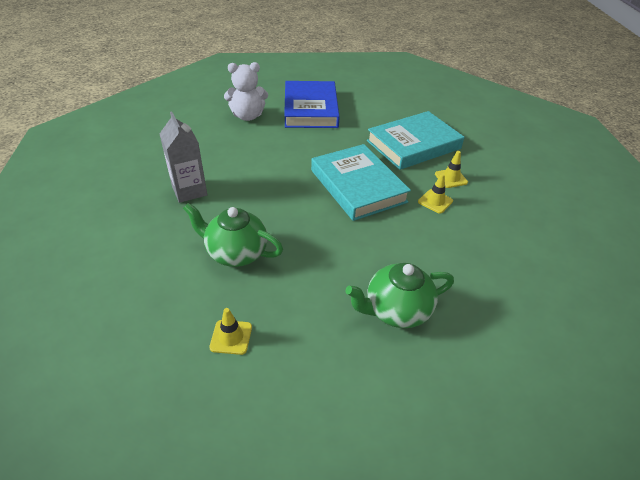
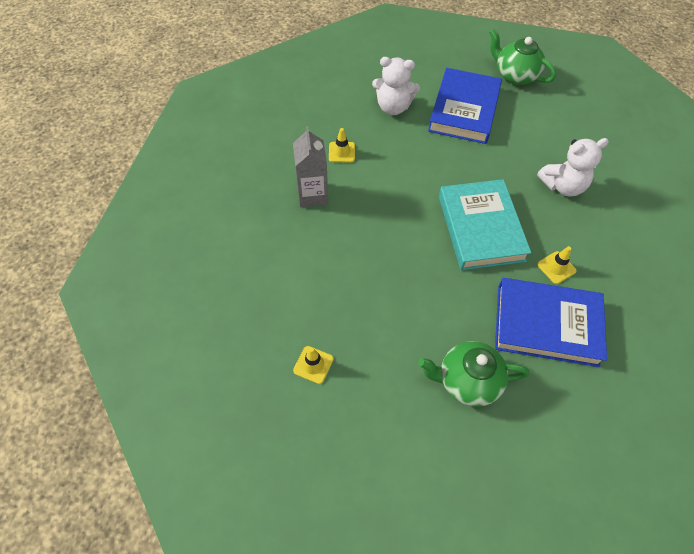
camera: 20 degrees right, 15 degrees up
(236, 253) = (339, 279): green teapot -> green teapot (515, 75)
(413, 145) = (563, 186): turquoise book -> white teddy bear
(447, 245) = (546, 324): none -> blue book
(451, 178) = (586, 241): yellow traffic cone -> yellow traffic cone (341, 152)

